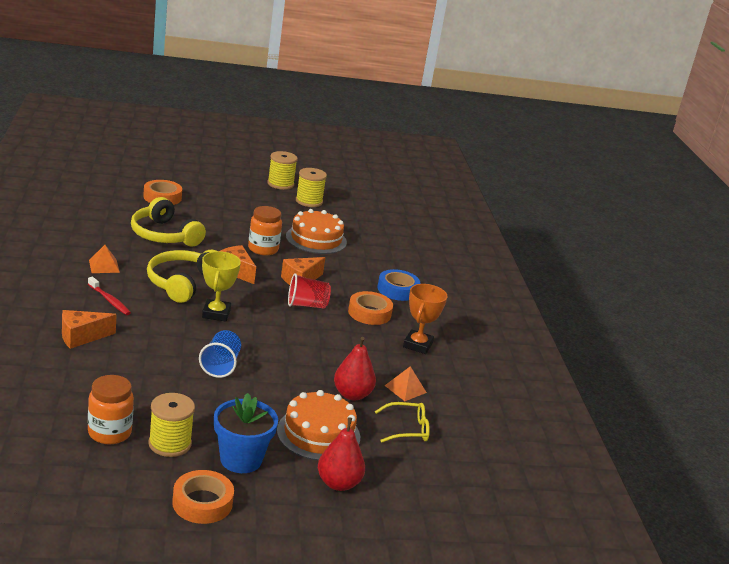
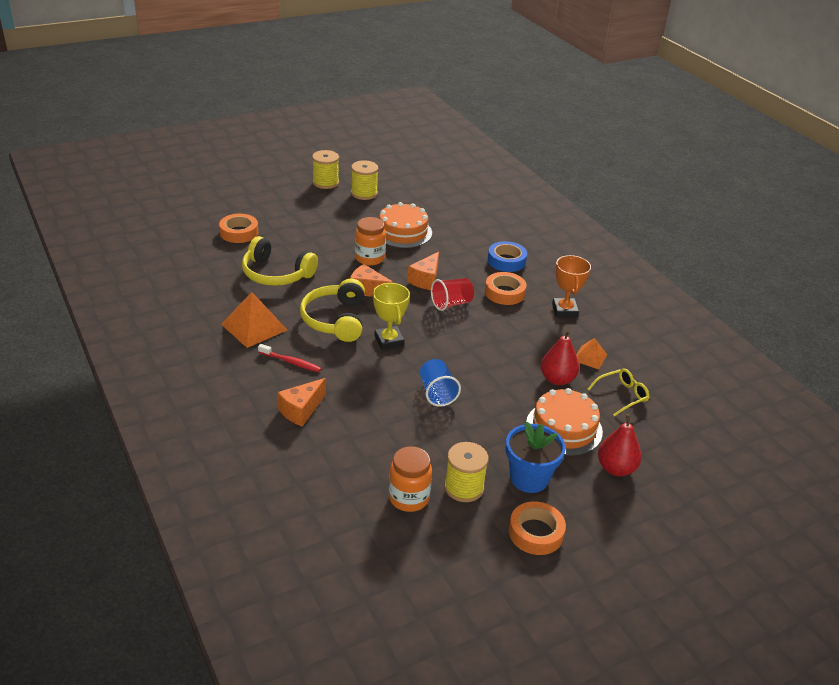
camera: 20 degrees left, 10 degrees up
(104, 266) = (254, 327): orange pyramid -> orange pyramid, size x1.75

